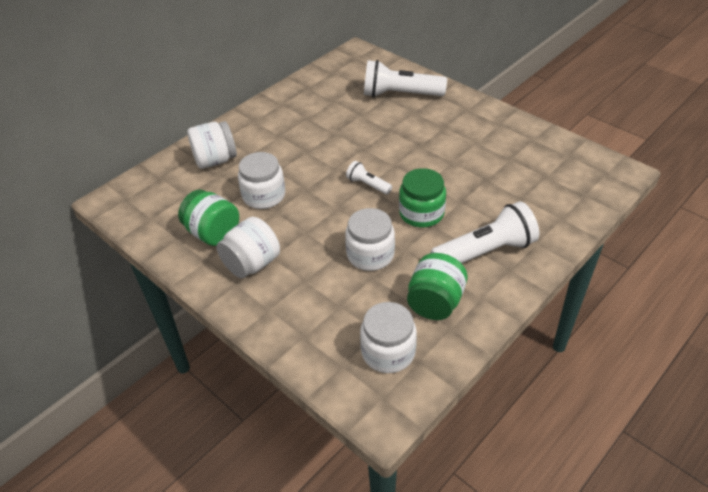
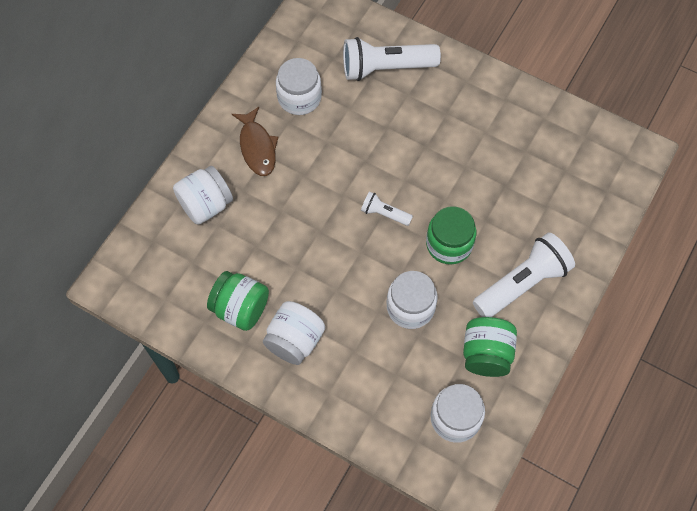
camera: 15 degrees left, 20 degrees up
(264, 196) = (277, 247): white jar -> white jar (299, 98)
(274, 130) = (257, 147): none -> brown fish

